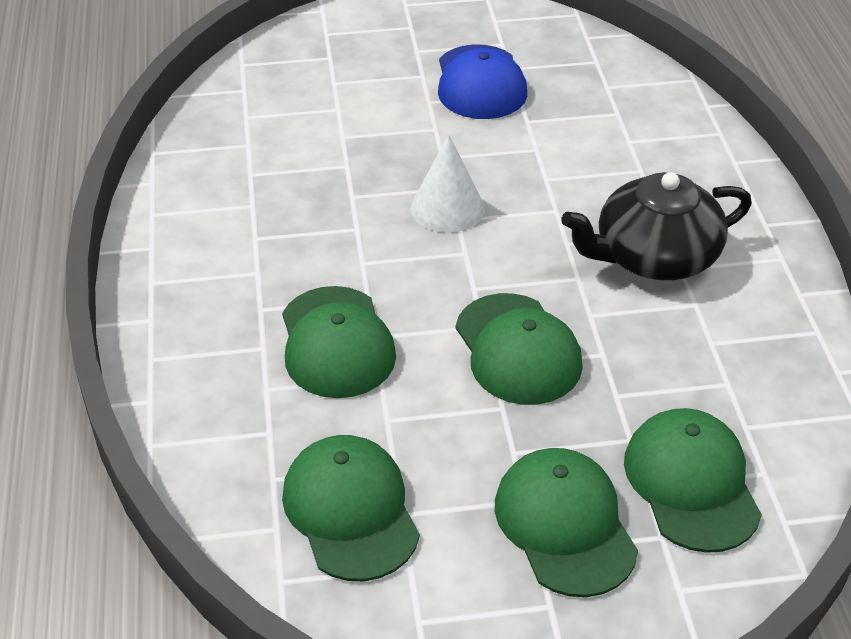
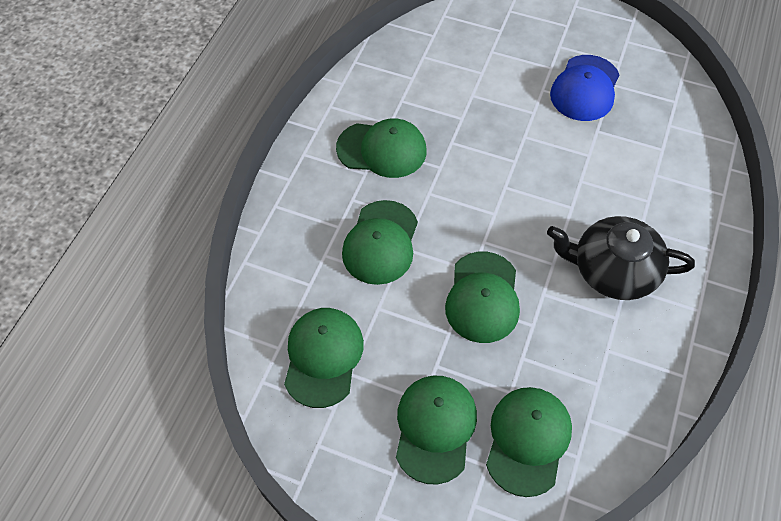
camera: 30 degrees right, 15 degrees up
(262, 237) = (382, 149): none -> green cap
(447, 208) = (504, 176): white cone -> none

